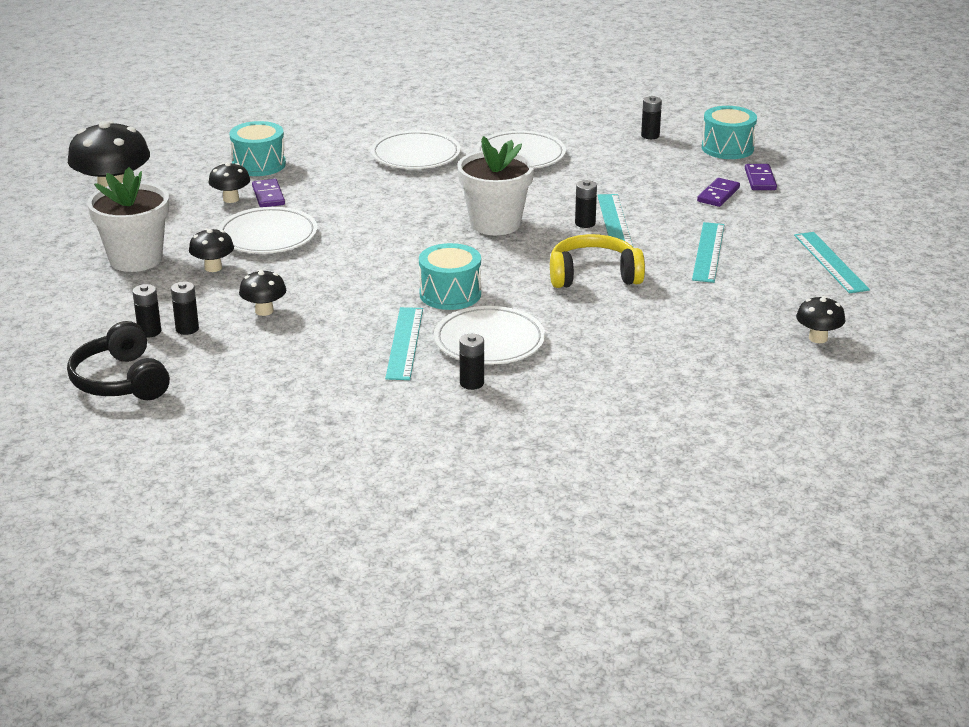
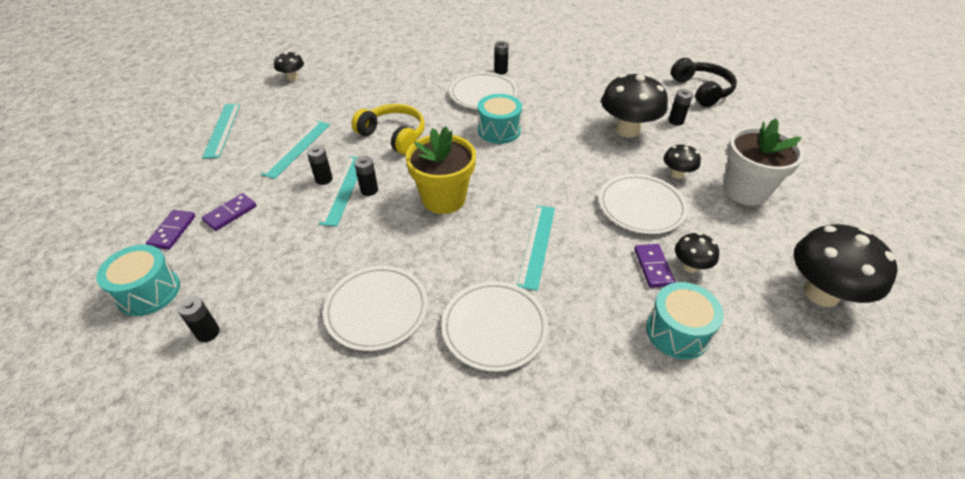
camera: 170 degrees left, 15 degrees up
(149, 332) = (700, 121): black battery -> black battery (324, 179)
(264, 311) = (627, 130): black mushroom -> black mushroom, size x1.96
(405, 343) = (534, 98): turquoise ruler -> turquoise ruler (536, 245)
(495, 224) = (444, 199): white flower pot -> yellow flower pot
(593, 275) = (393, 136): yellow headphones -> yellow headphones turned 150 degrees counterclockwise

